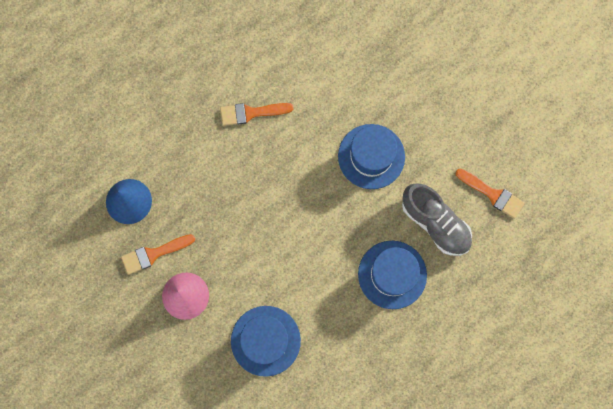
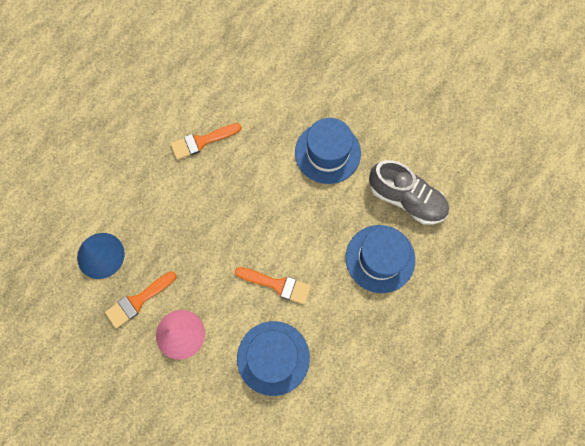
camera: 15 degrees left, 5 degrees down
(492, 194) = (452, 158): orange brush -> orange brush (277, 285)

